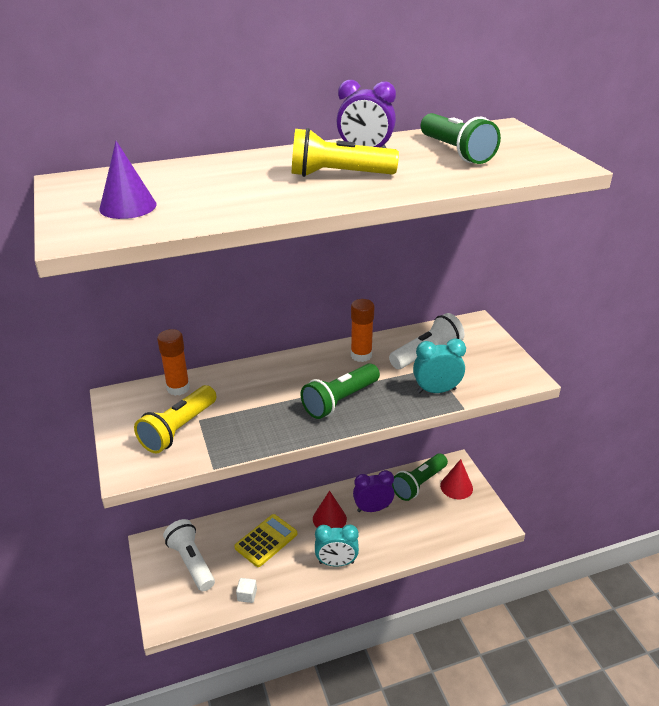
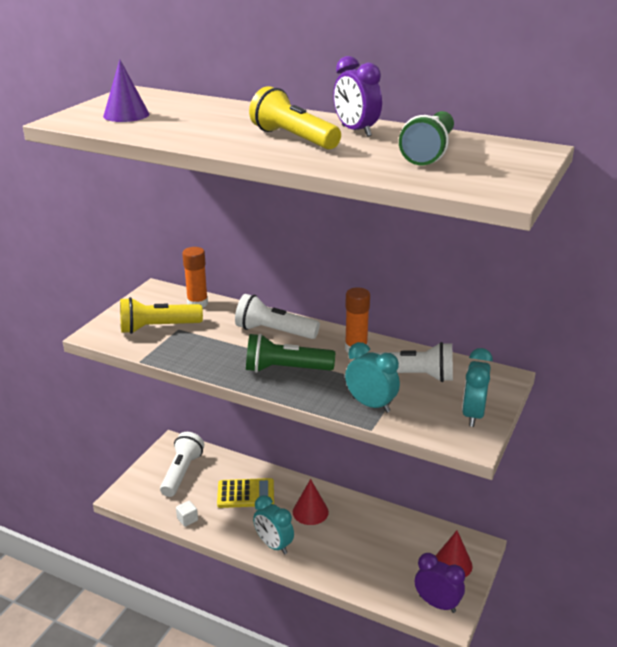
camera: 45 degrees right, 5 degrees down
(282, 376) = (274, 331): none -> white flashlight
(372, 508) = (354, 528): purple clock -> purple clock (437, 603)
(419, 484) = (420, 538): green flashlight -> none
(500, 359) = (473, 415): none -> turquoise clock

